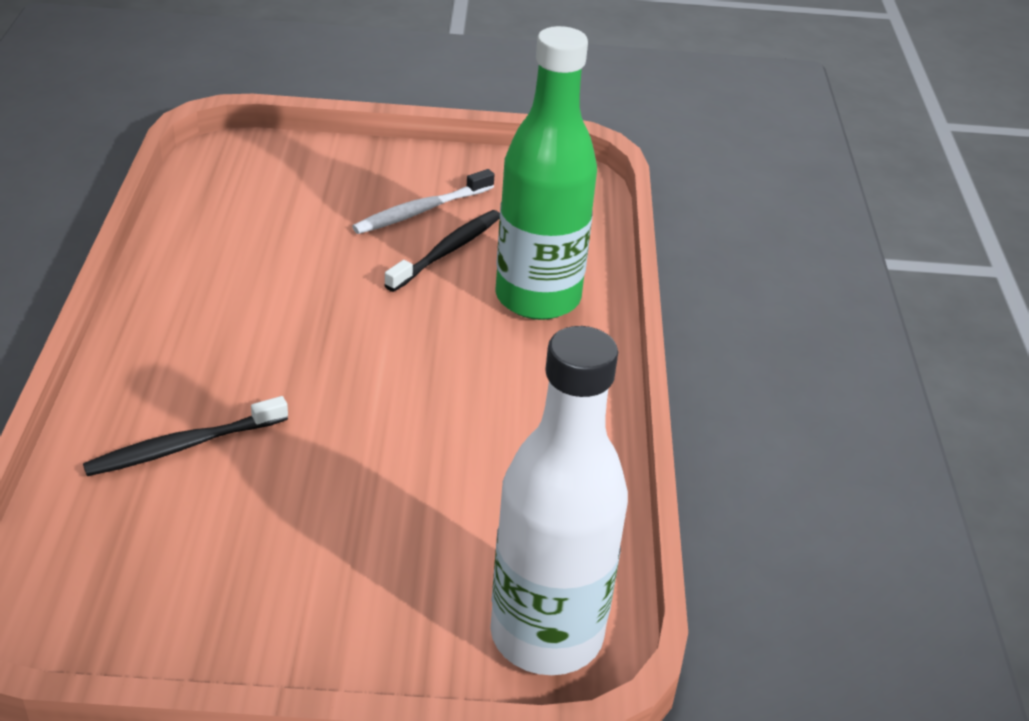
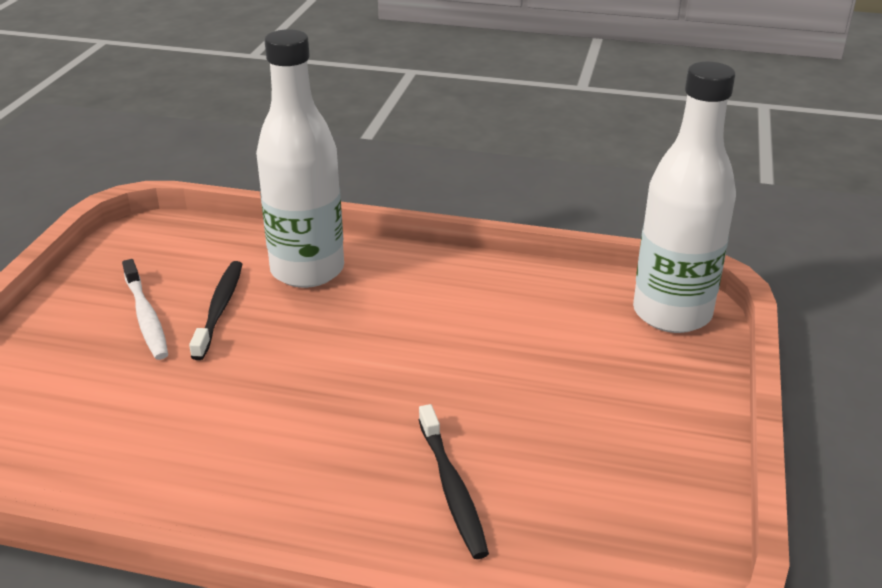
camera: 75 degrees left, 5 degrees down
(447, 251) = (219, 309): black toothbrush -> black toothbrush turned 45 degrees clockwise
(537, 298) = (307, 270): green bottle -> white bottle

